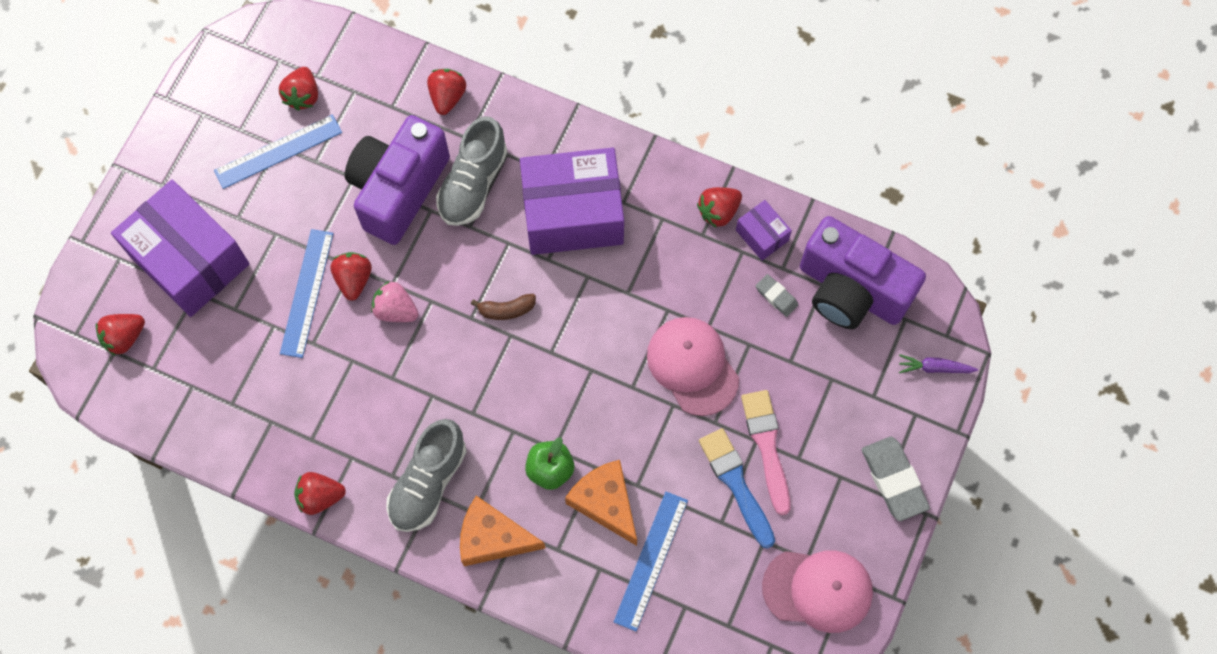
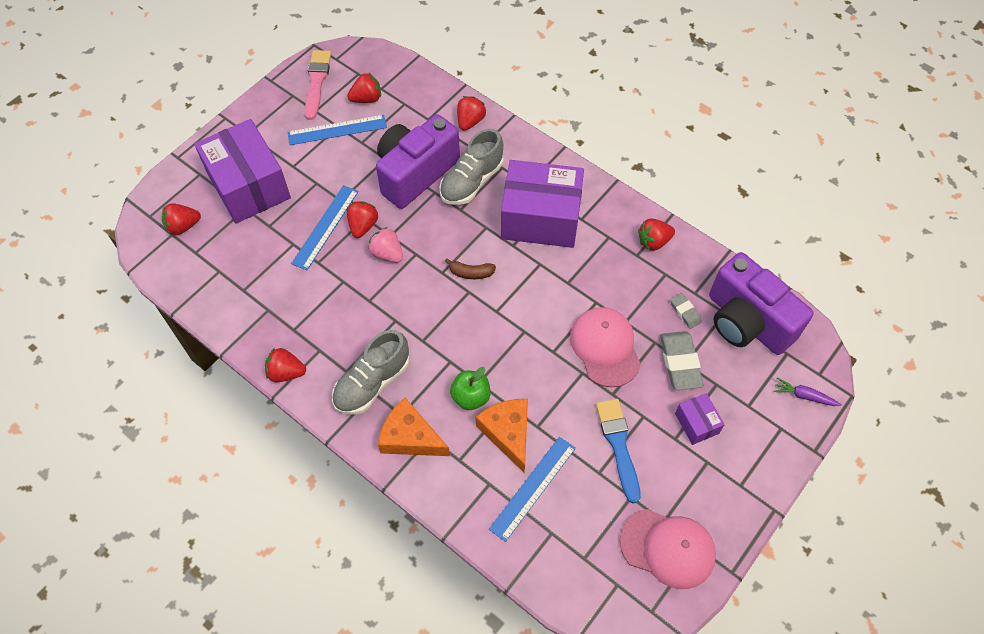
camera: 15 degrees right, 10 degrees down
(303, 96) = (366, 99): red strawberry -> red strawberry turned 135 degrees counterclockwise
(762, 235) = (684, 266): purple box -> purple box (696, 423)
(766, 446) = (651, 422): pink brush -> pink brush (317, 81)
(893, 480) = (752, 475): grey eraser -> grey eraser (680, 362)

